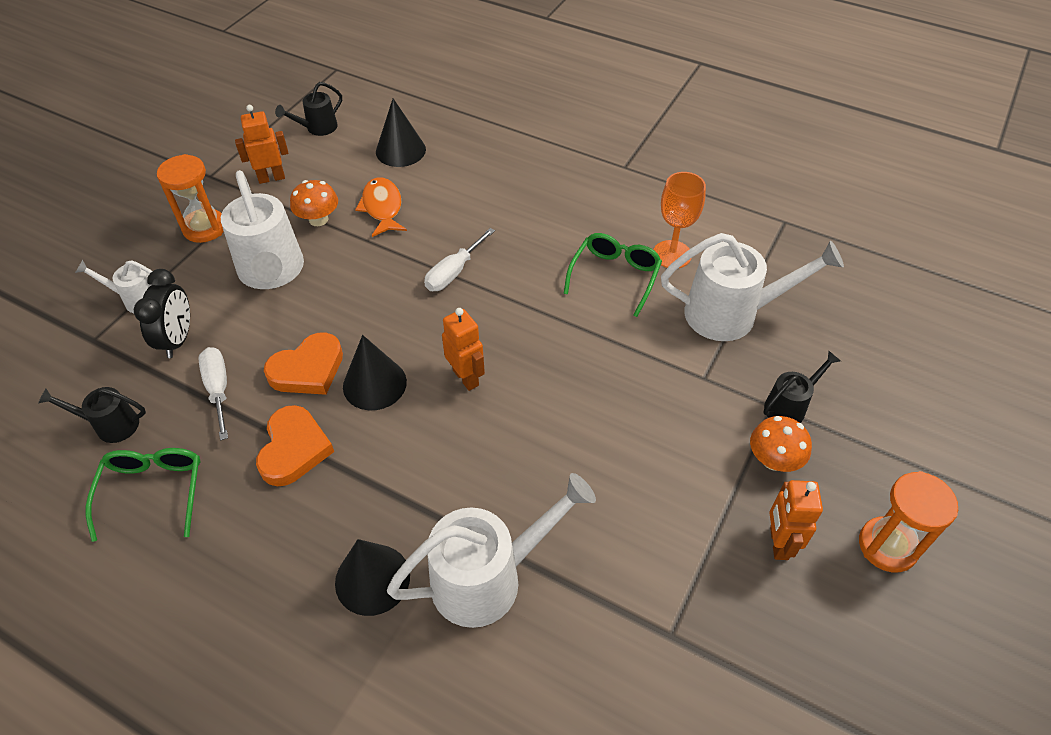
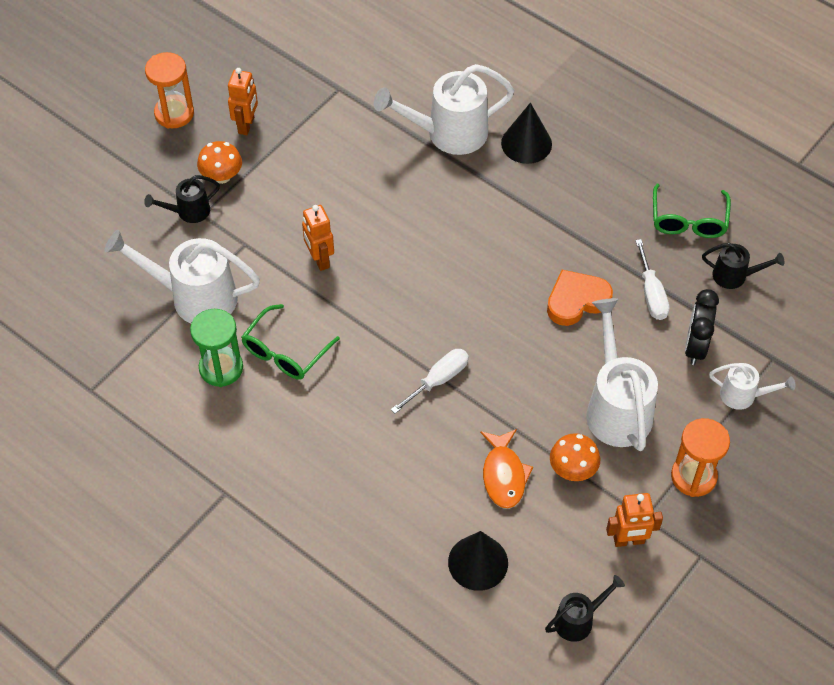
camera: 170 degrees left, 5 degrees up
(294, 449) = (584, 236): orange heart -> none
(374, 384) = (520, 279): black cone -> none
(466, 377) = (442, 273): orange robot -> orange robot (319, 260)
(672, 254) = (221, 368): orange goblet -> green hourglass

